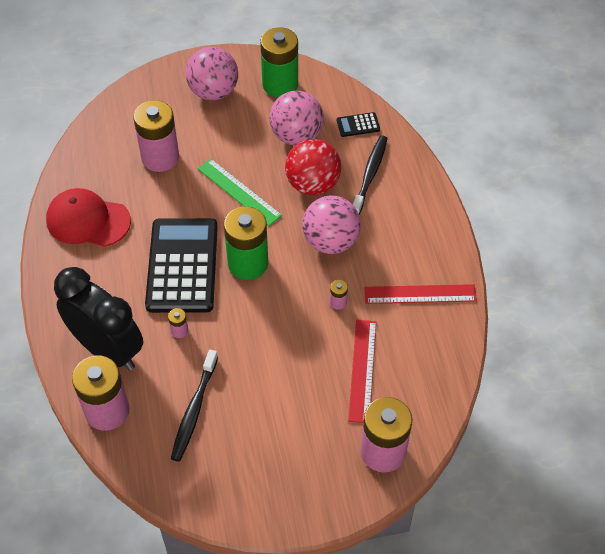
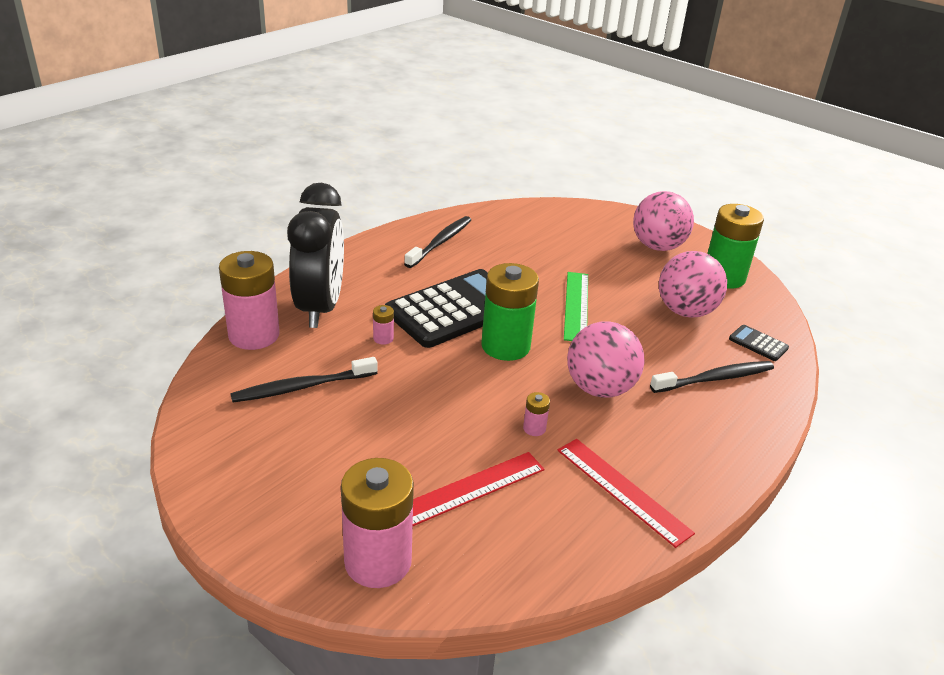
camera: 50 degrees right, 20 degrees down
(88, 220) = (440, 242): red cap -> black toothbrush
(160, 157) = (551, 249): pink battery -> none
(313, 184) = (648, 346): red ball -> none

